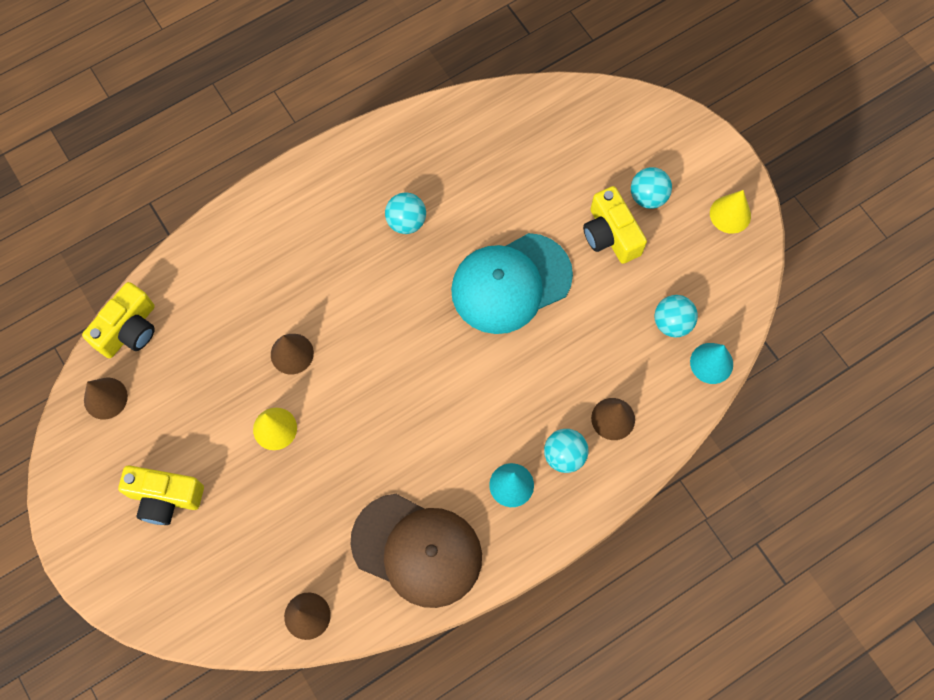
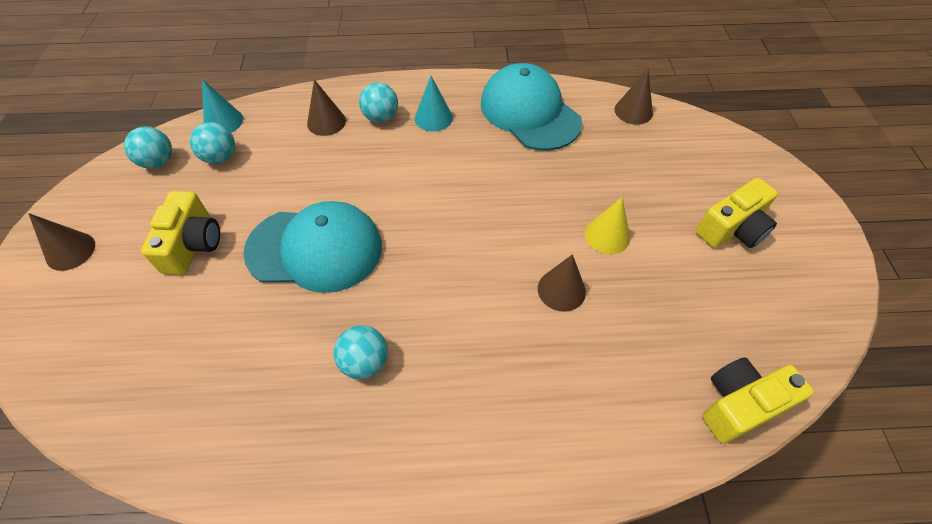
camera: 150 degrees left, 15 degrees down
(105, 398) = (781, 342): brown cone -> brown cone (70, 251)
(165, 497) = (732, 229): yellow camera -> yellow camera turned 105 degrees clockwise
(417, 550) = (529, 112): brown cap -> turquoise cap
(648, 197) = (126, 259): turquoise ball -> turquoise ball (158, 162)
(730, 214) = (83, 209): yellow cone -> none

